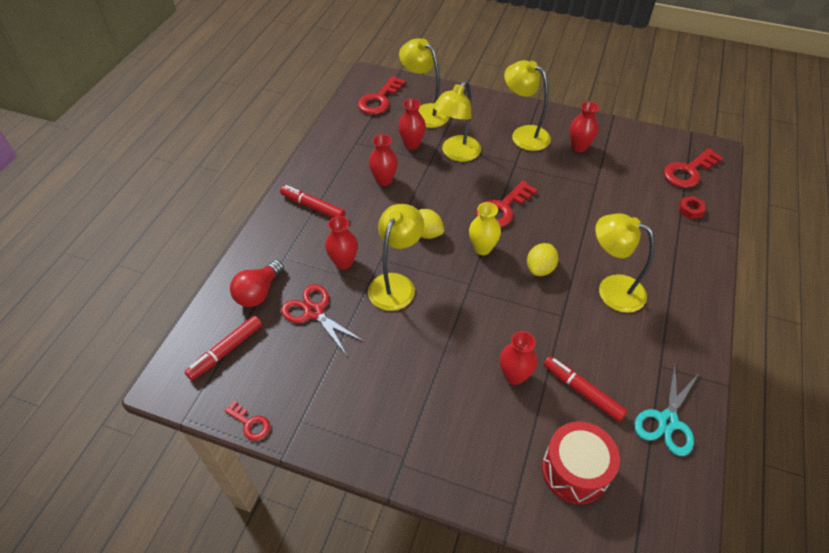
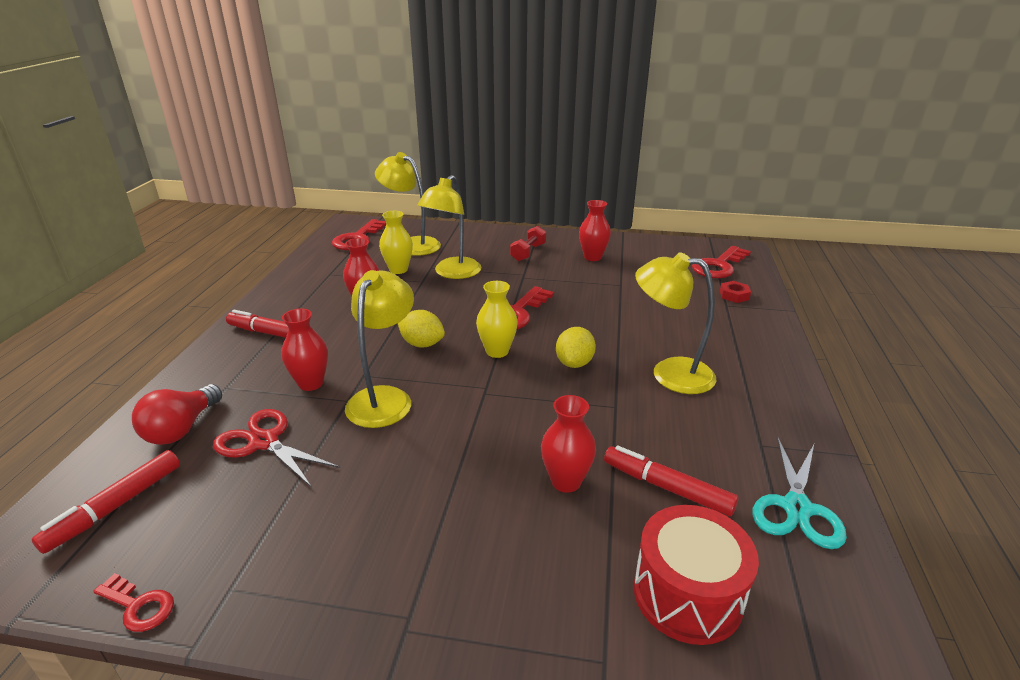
camera: 10 degrees left, 20 degrees down
(412, 144) = (398, 270): red vase -> yellow vase
(523, 134) = (528, 252): yellow lamp -> red dumbbell

